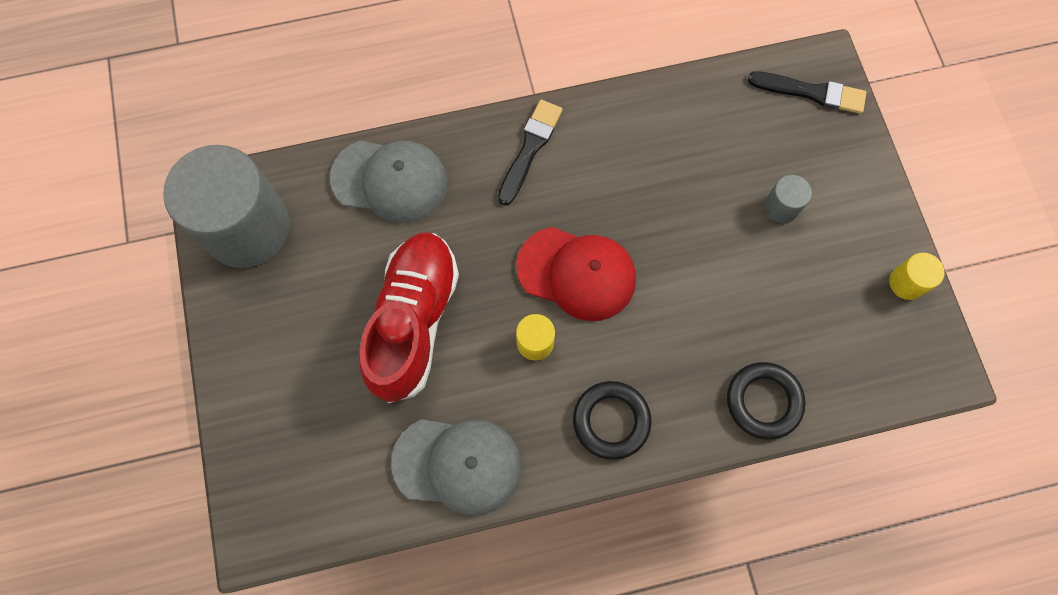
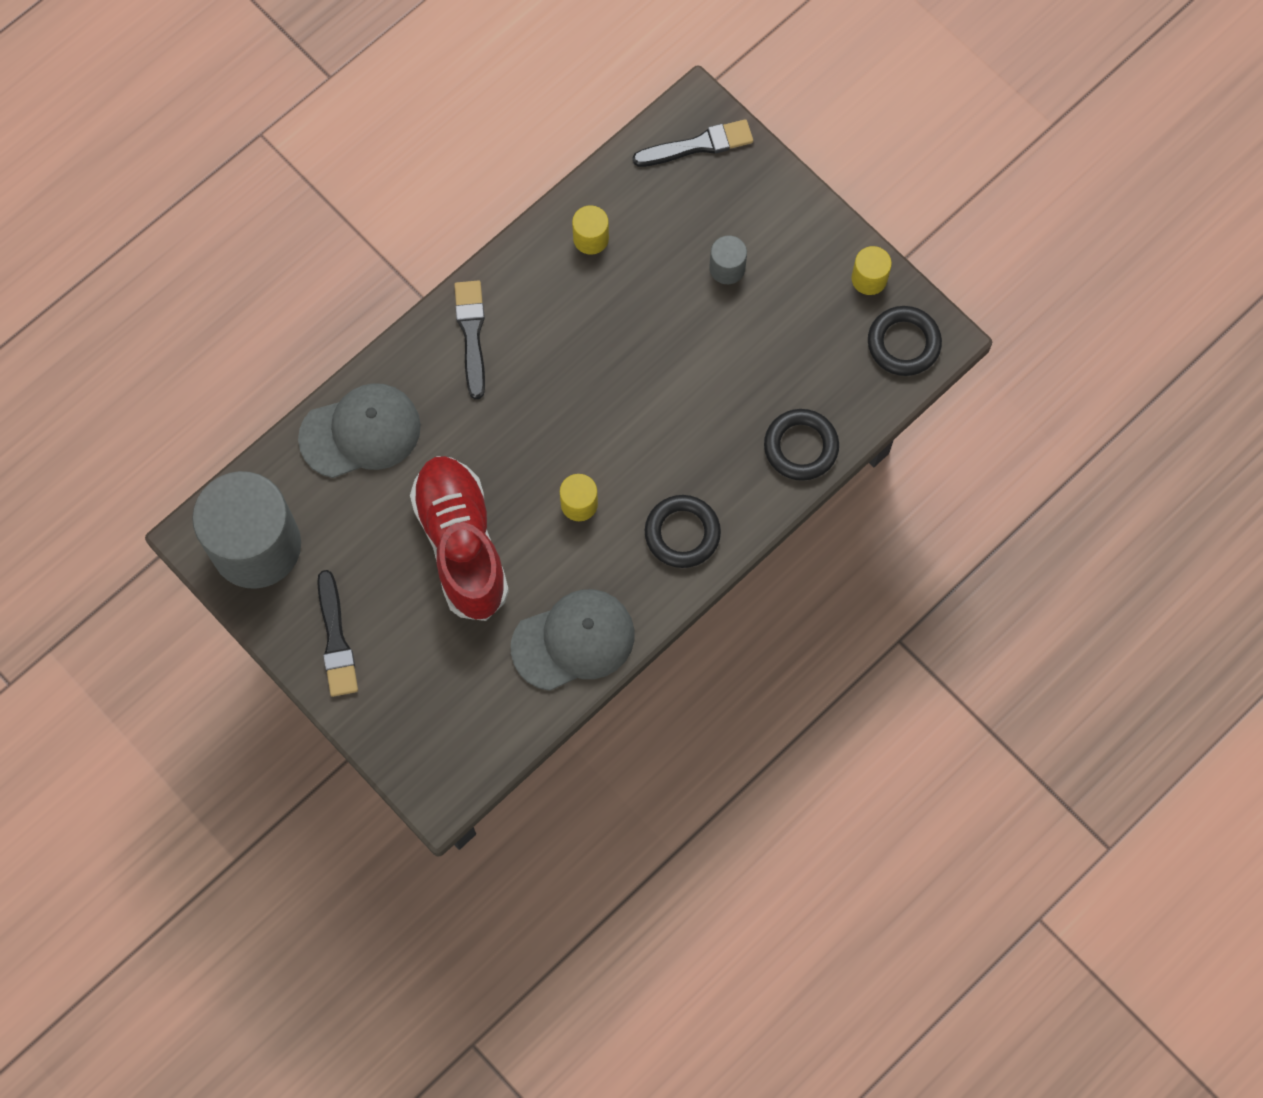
camera: 30 degrees left, 0 degrees up
(258, 344) = (336, 639): none -> black brush
(577, 273) = (580, 424): red cap -> none
(676, 122) = (591, 238): none -> yellow cylinder
(910, 358) = (903, 343): none -> black ring

